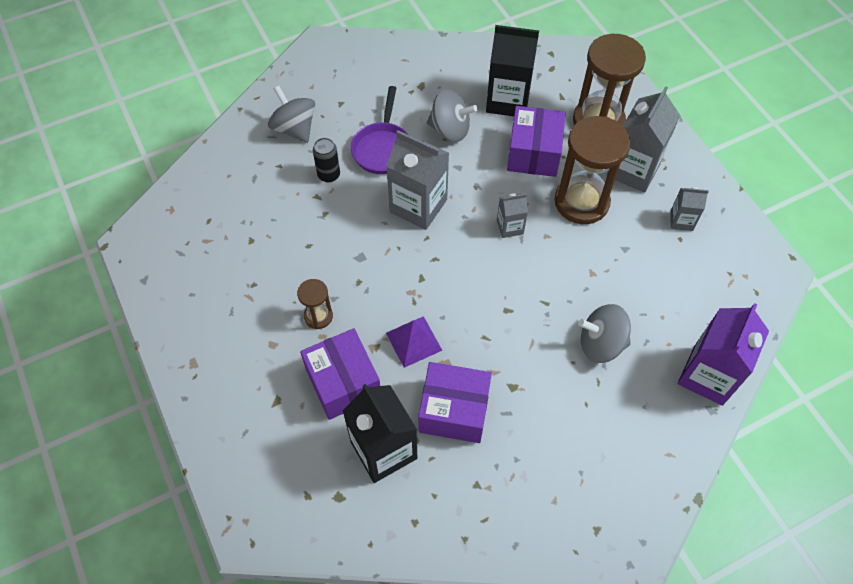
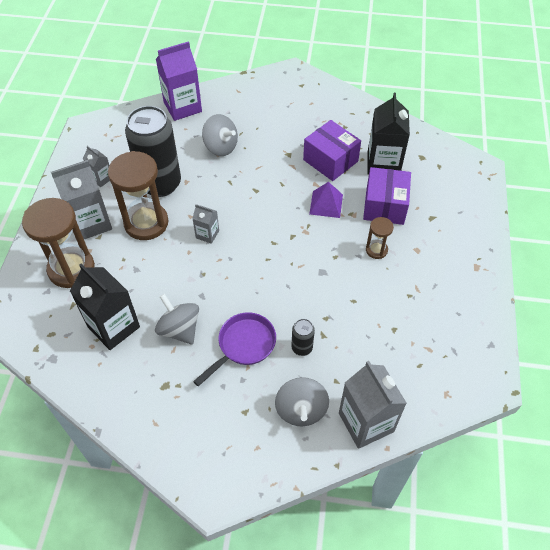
camera: 145 degrees left, 5 degrees down
(418, 206) = (255, 284): grey carton -> grey carton (366, 422)
(533, 153) = (140, 273): purple box -> none
(615, 252) = (160, 184): none -> black can

